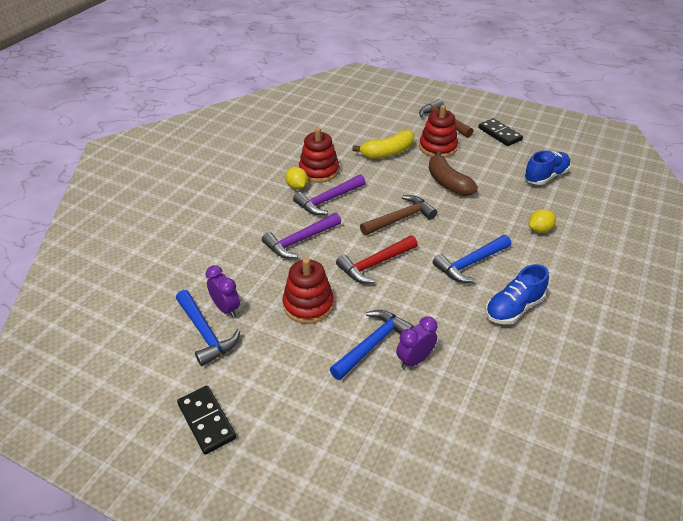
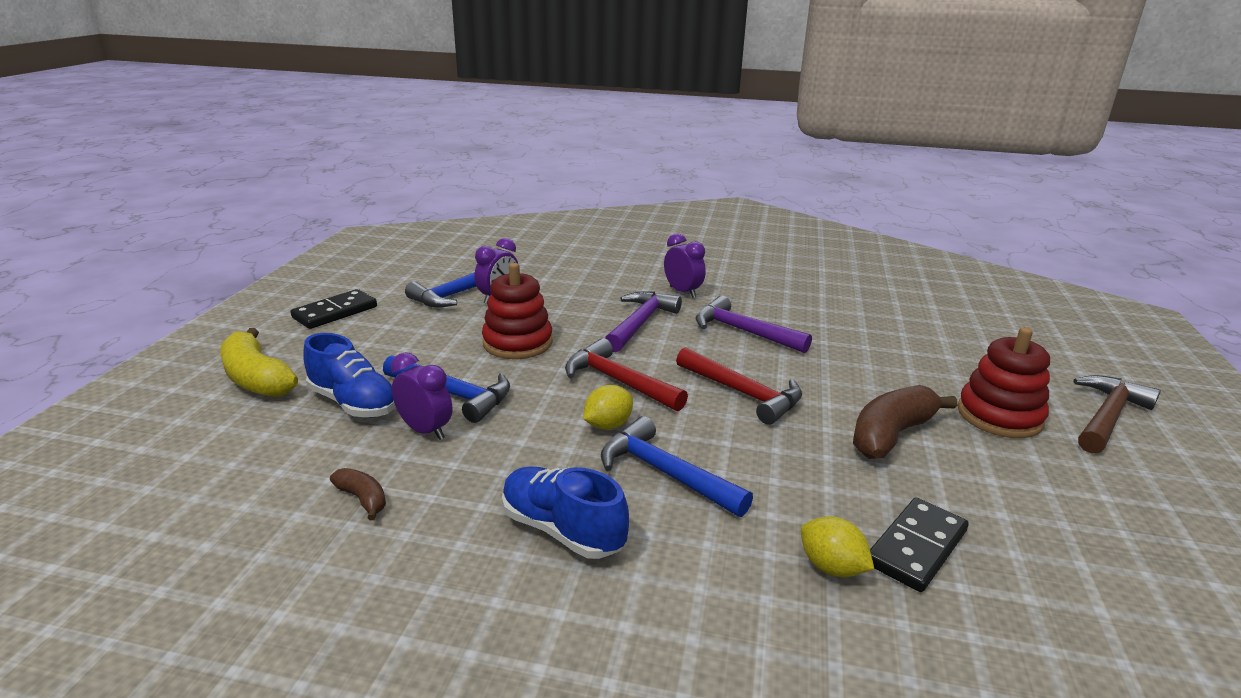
camera: 75 degrees right, 15 degrees down
(260, 211) = (682, 292): none -> purple clock
(297, 187) = (755, 307): yellow lemon -> yellow lemon (608, 425)
(300, 241) = (640, 323): purple hammer -> purple hammer turned 75 degrees clockwise
(319, 171) = (807, 317): red stacking toy -> none
(388, 152) = (920, 366): yellow banana -> yellow banana (257, 379)
(400, 219) = (742, 393): brown hammer -> red hammer
(483, 391) = (362, 499): none -> brown banana
(499, 134) = (1162, 497): black domino -> black domino (916, 547)
(545, 176) = (1061, 579): blue shoe -> blue shoe (354, 403)

